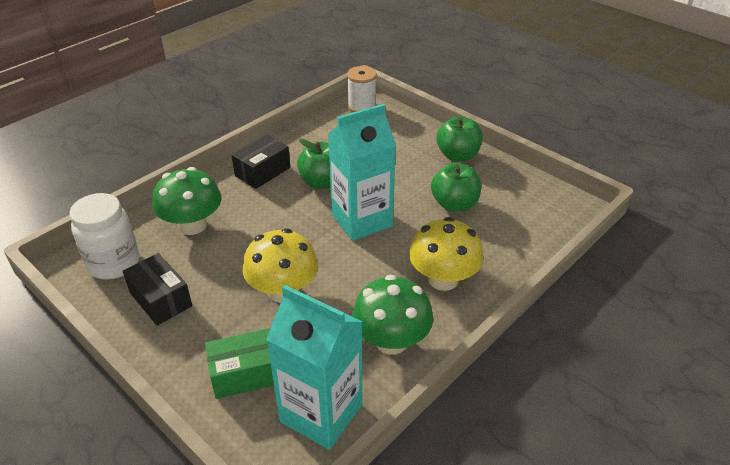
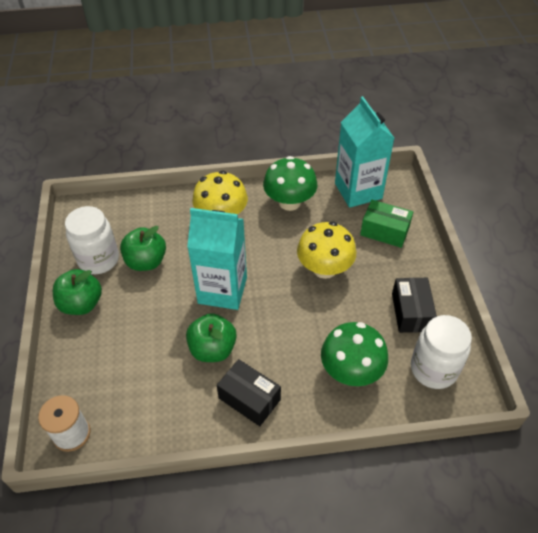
camera: 140 degrees left, 10 degrees up
(262, 172) = (249, 399): black box -> black box turned 45 degrees clockwise
(493, 185) = (98, 259): none -> white jar

